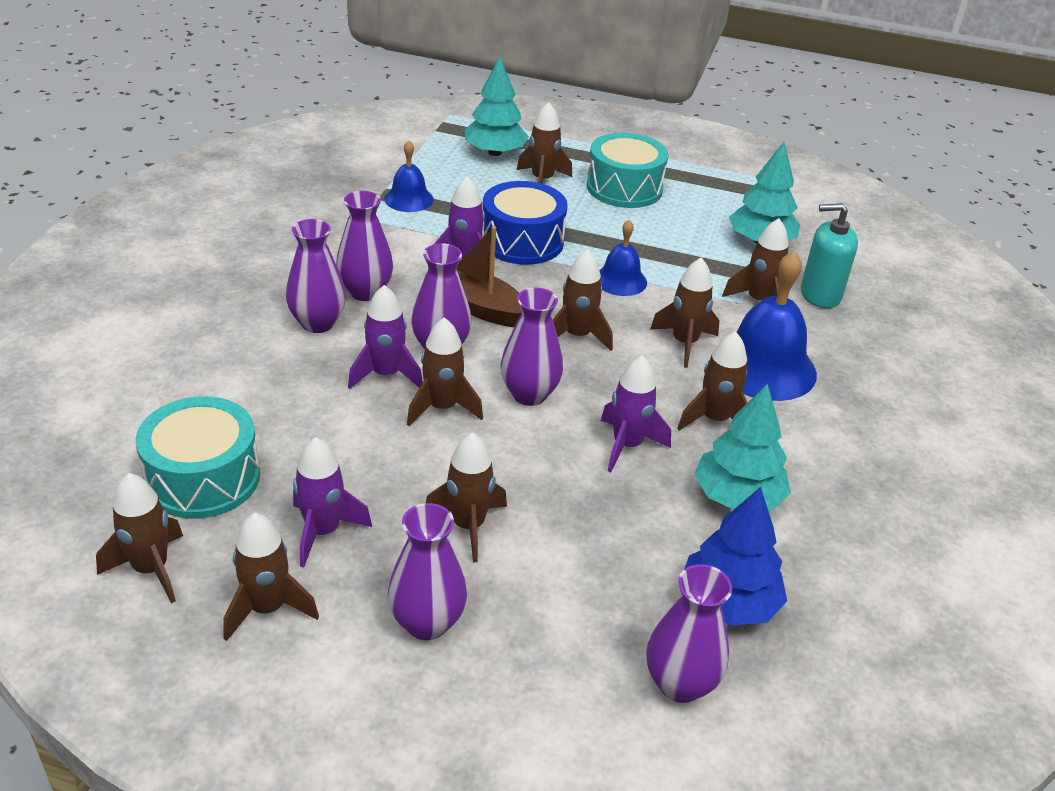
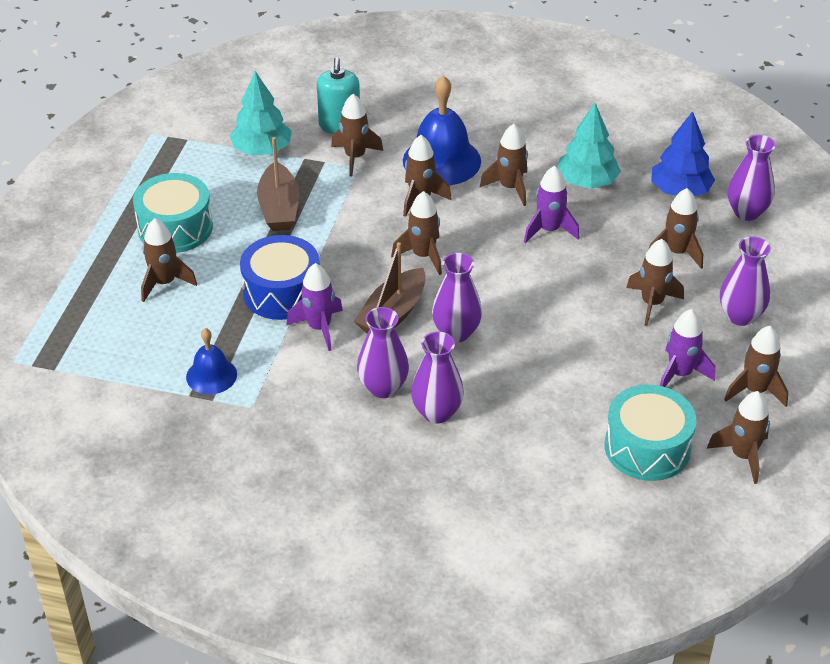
camera: 90 degrees left, 5 degrees up
(386, 375) = (499, 361): purple rocket -> none
(442, 408) = (532, 325): brown rocket -> brown rocket (676, 252)
(495, 152) = (106, 319): turquoise tree -> none
(529, 394) = (504, 280): purple vase -> none
(620, 280) = (337, 231): blue bell -> none
(659, 246) = (279, 208): none -> brown boat

